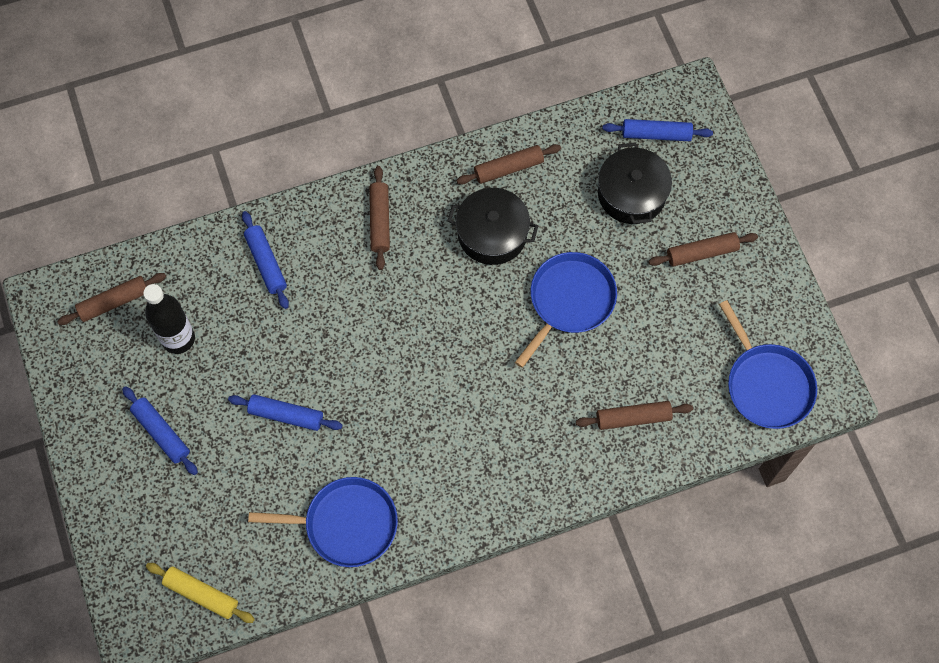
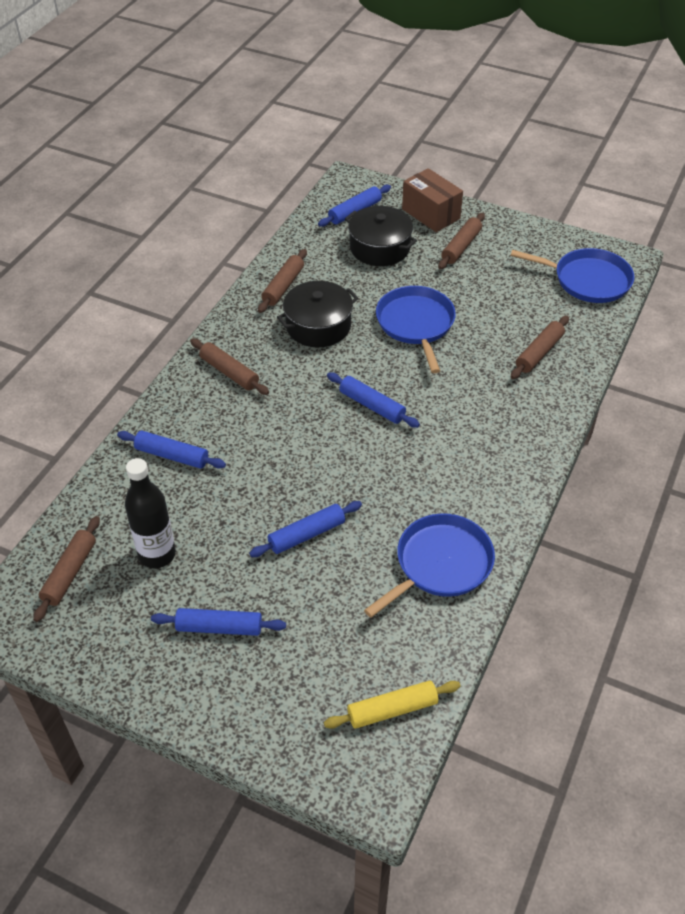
camera: 45 degrees left, 20 degrees down
(448, 348) = (372, 406): none -> blue rolling pin
(719, 193) = (431, 214): none -> brown box

